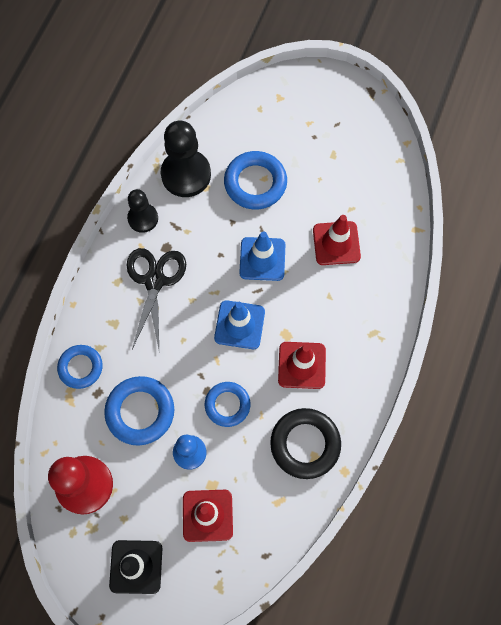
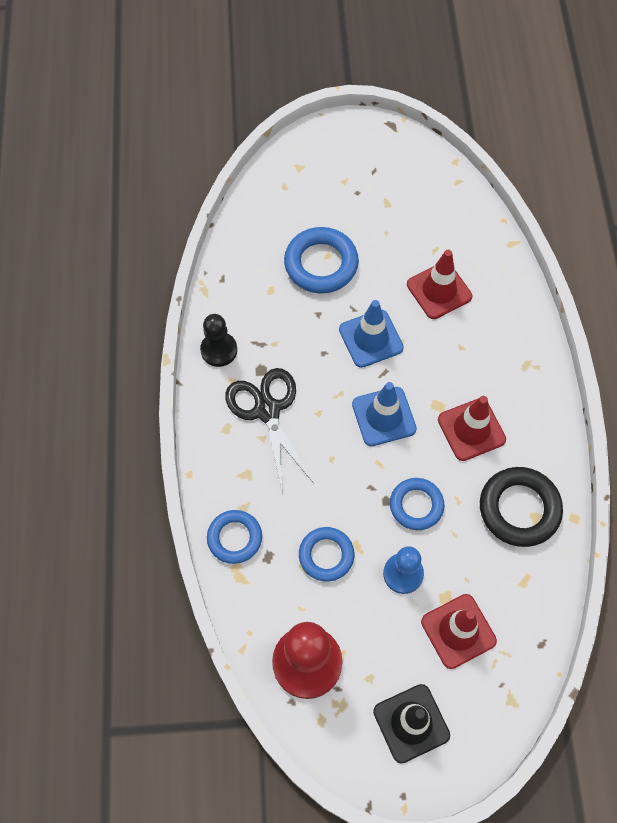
camera: 25 degrees left, 5 degrees down
(140, 412) = (326, 555): blue ring -> blue ring, size x0.66
(186, 174) = (241, 285): black pawn -> none

